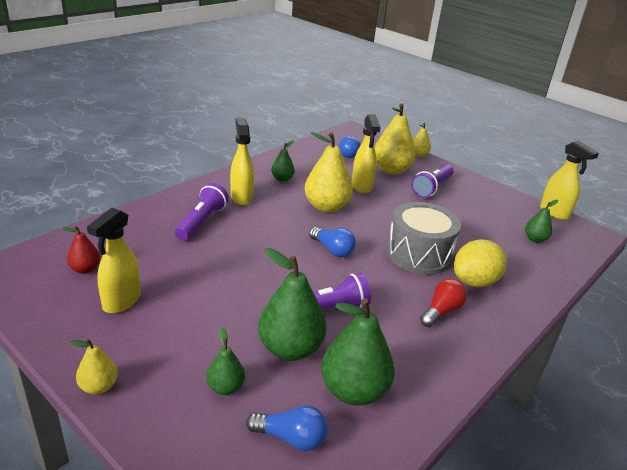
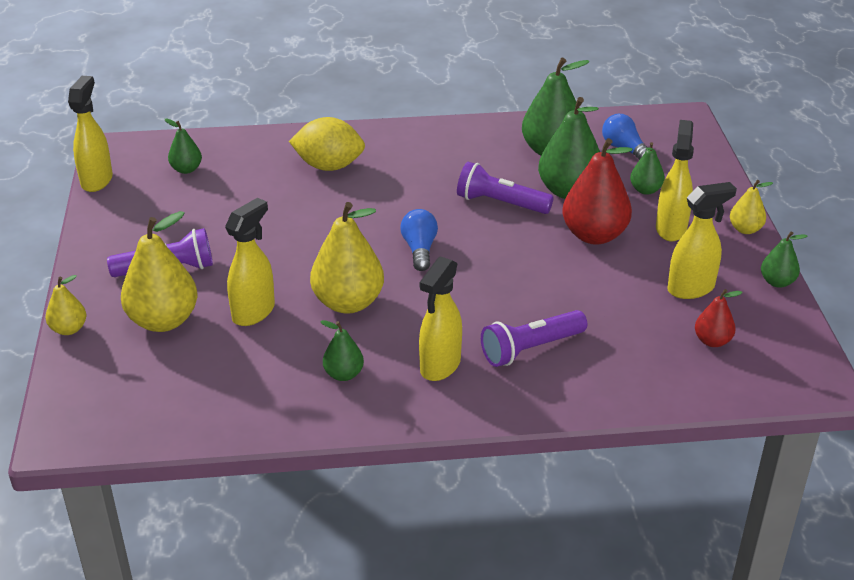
camera: 135 degrees left, 5 degrees up
(47, 339) = (777, 282): none -> green pear
(171, 352) = (671, 228): none -> yellow spray bottle
(230, 314) = (594, 235): none -> red pear
(349, 154) = (169, 380): blue light bulb -> none
(418, 254) = (336, 208): grey drum -> none
(441, 311) = (402, 161): red light bulb -> none

